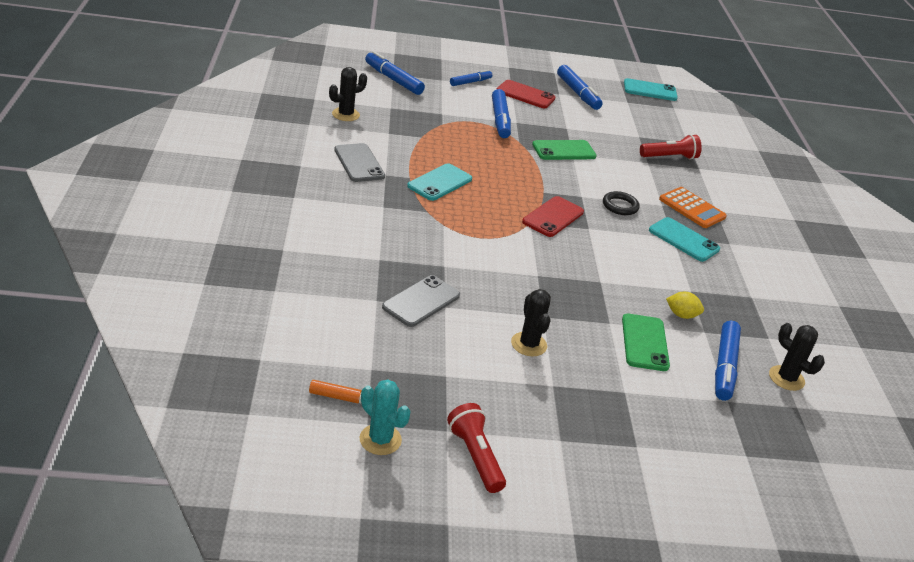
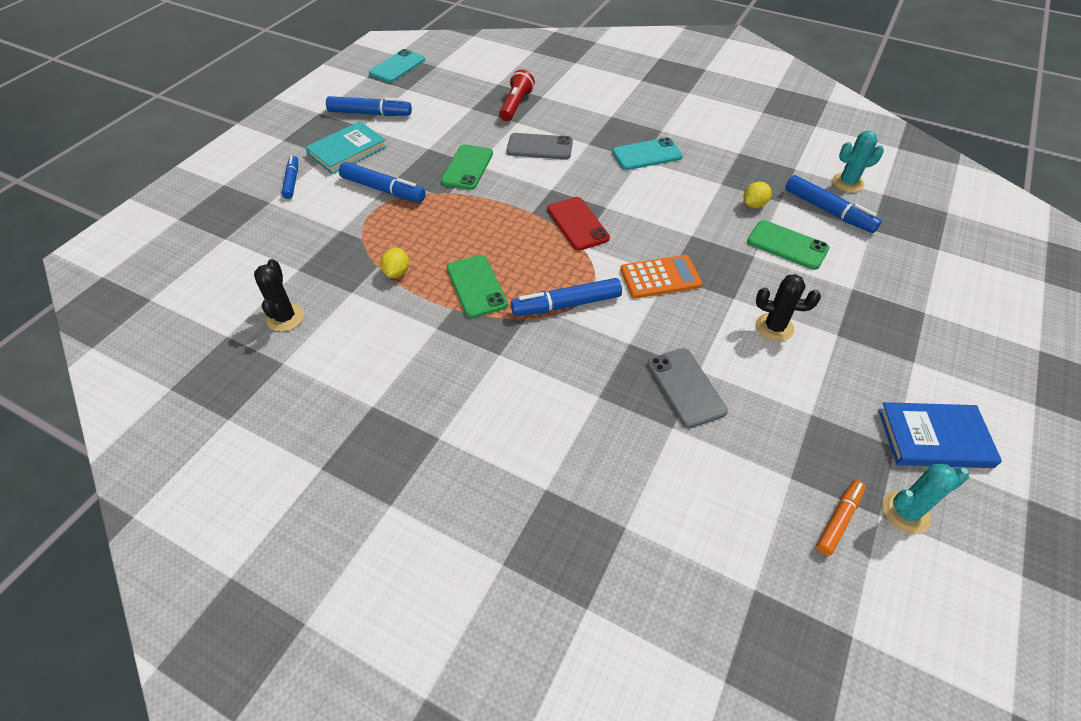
camera: 55 degrees left, 15 degrees up
(359, 163) = (399, 344): grey phone -> grey phone (539, 147)
(393, 80) = (238, 243): blue marker -> blue marker (567, 305)
(423, 146) = (397, 272): none -> yellow lemon
(439, 182) = (476, 286): turquoise phone -> green phone
(475, 456) = (934, 438): red flashlight -> blue book
(525, 95) = (347, 151): red phone -> turquoise book
(620, 206) = (579, 170): black ring -> none
(692, 208) = (602, 128): orange calculator -> orange calculator (660, 277)
(786, 378) = (847, 183): black cactus -> turquoise cactus

